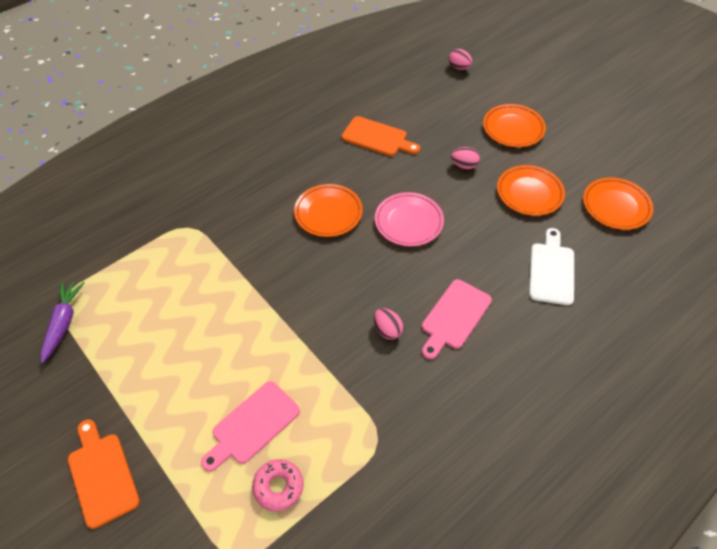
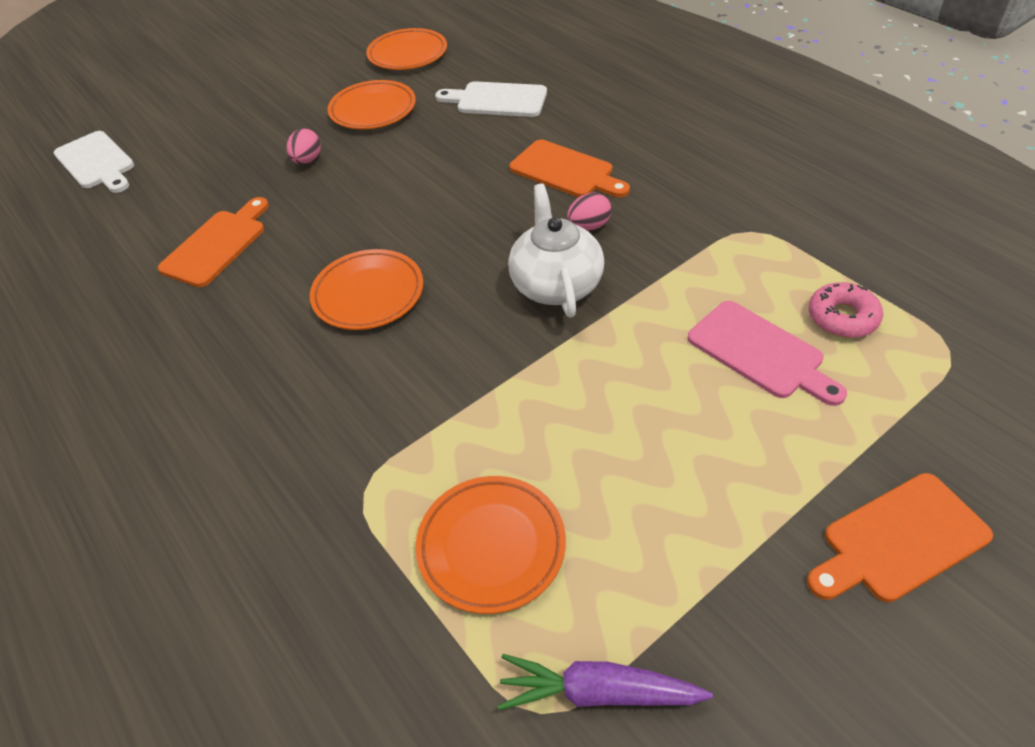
camera: 85 degrees left, 5 degrees down
(329, 309) = (556, 284): none -> white teapot
(408, 222) = (402, 210): pink plate -> none
(454, 317) = (565, 171): pink cutting board -> orange cutting board
(459, 67) = (96, 162): pink egg -> white cutting board
(513, 129) = (252, 118): orange plate -> orange plate (491, 546)

